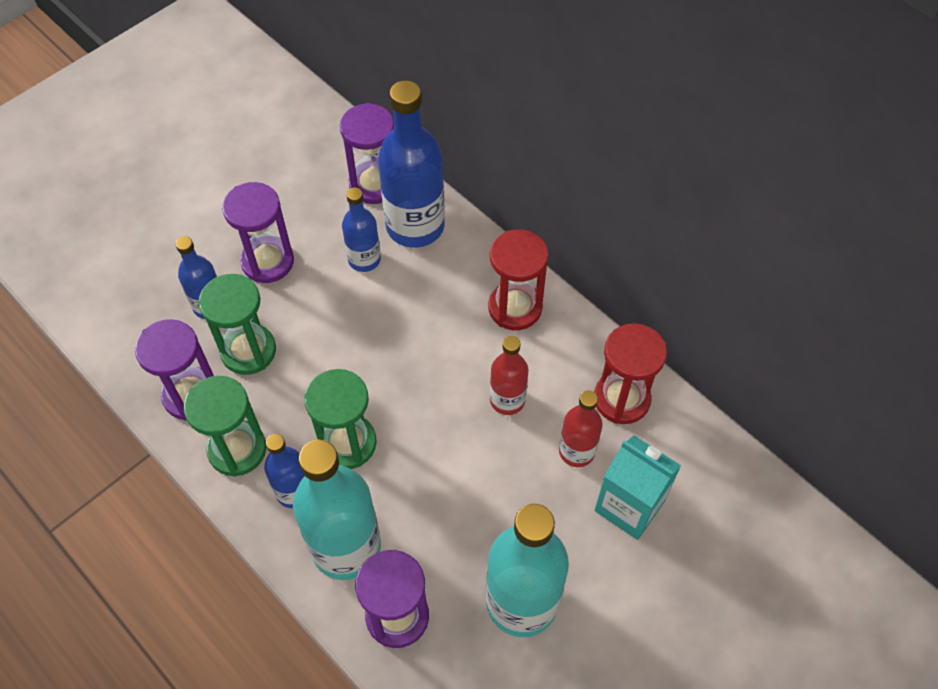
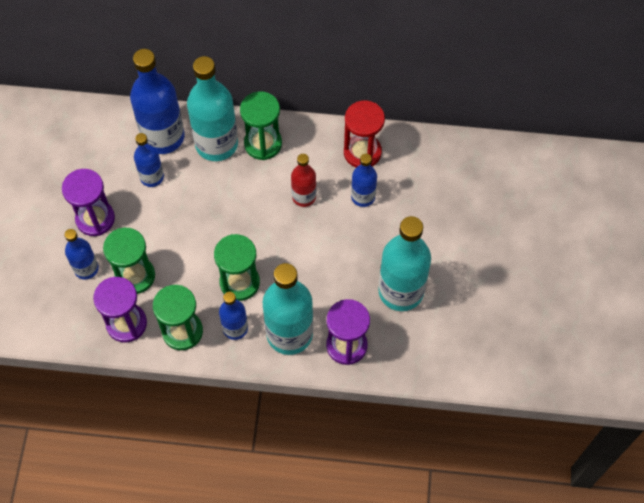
camera: 40 degrees left, 5 degrees up
(374, 184) = (114, 129): purple hourglass -> none
(464, 272) = (216, 144): none -> turquoise bottle
(515, 308) = (263, 144): red hourglass -> green hourglass
(576, 451) = (363, 197): red bottle -> blue bottle
(629, 506) = (412, 204): turquoise carton -> none

